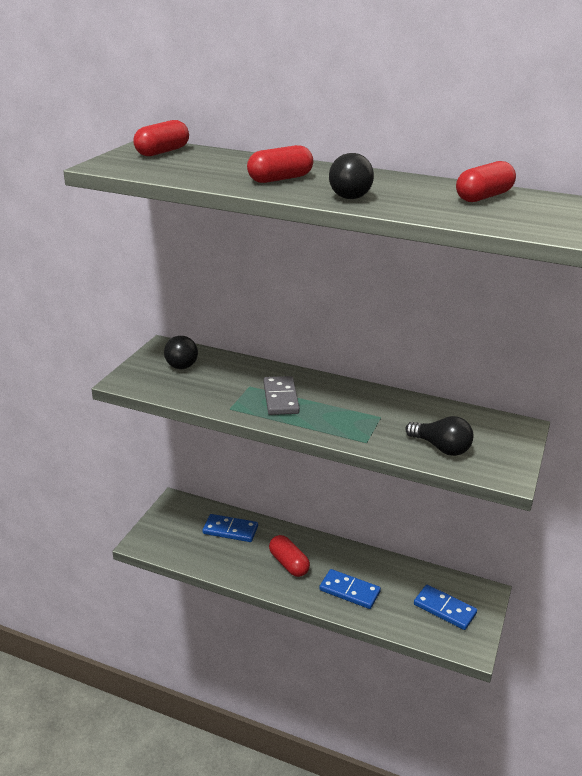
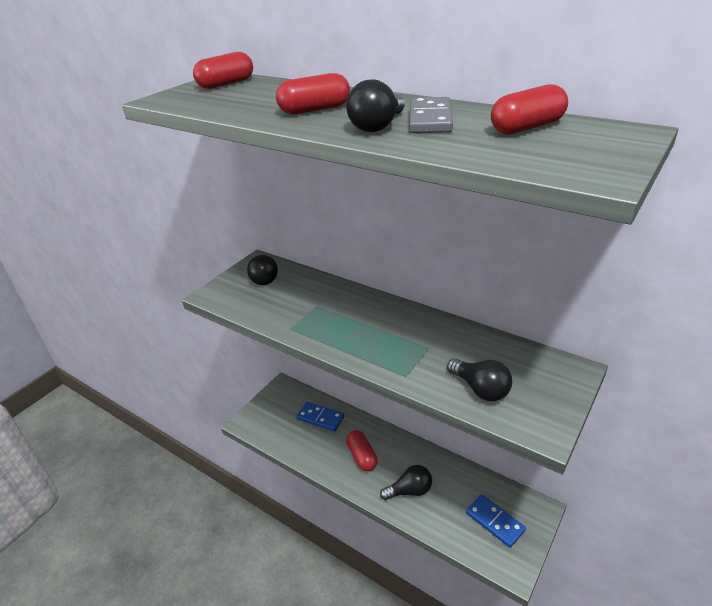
camera: 15 degrees right, 5 degrees up
(281, 398) = (340, 320): grey domino -> grey domino (430, 119)
(349, 591) = (409, 491): blue domino -> black light bulb

